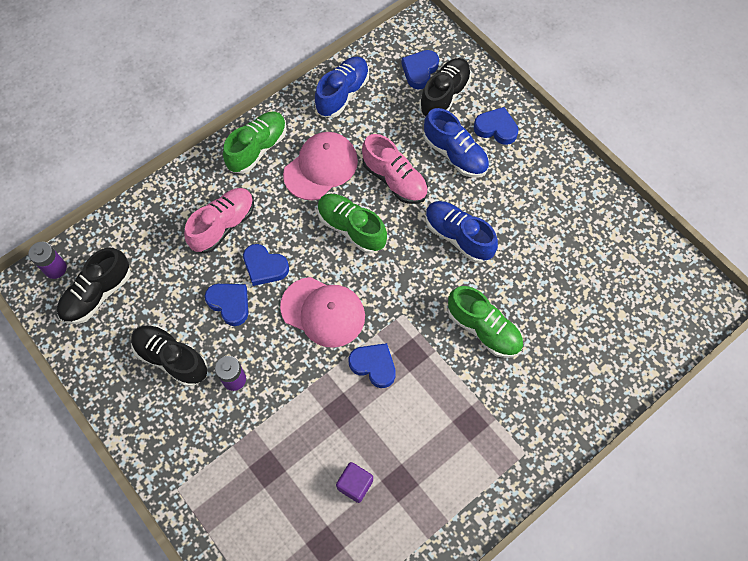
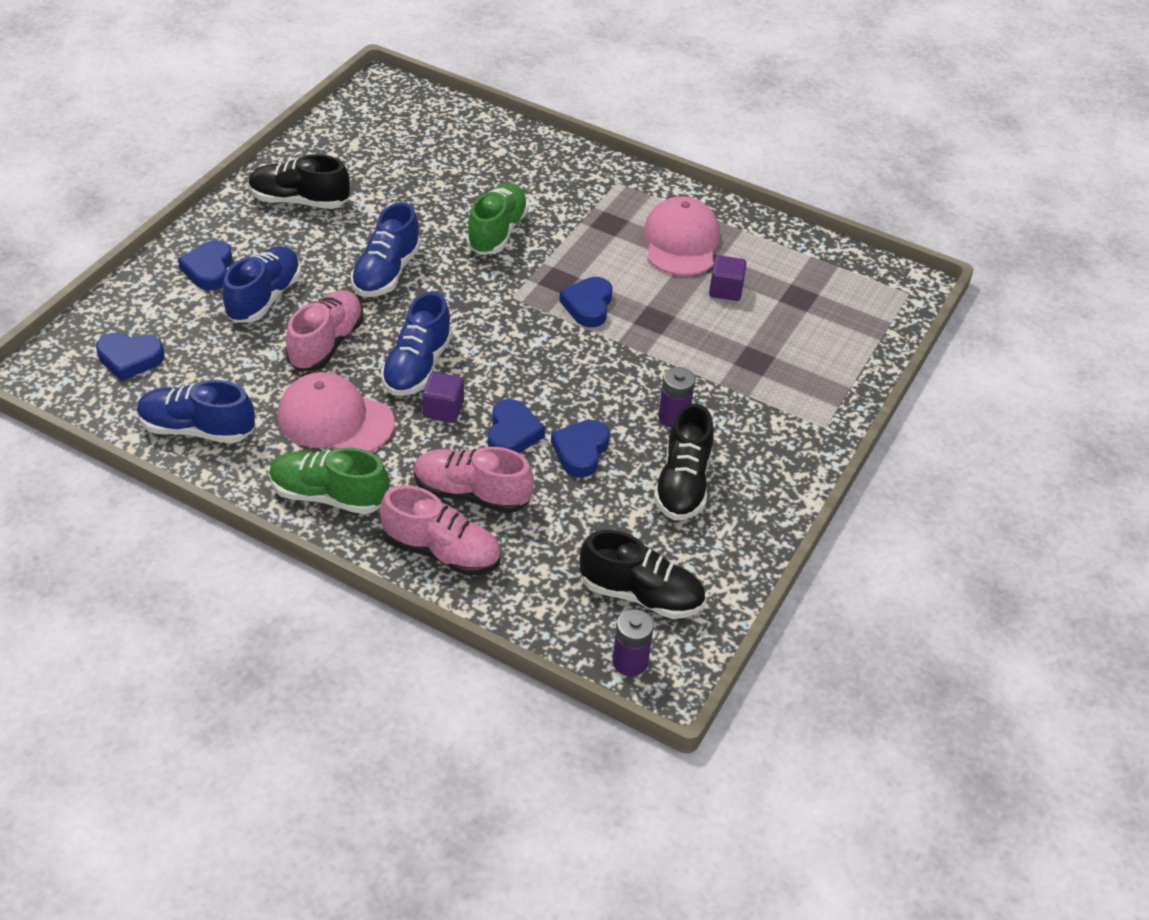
camera: 115 degrees left, 20 degrees down
(186, 195) = (442, 551): none -> pink shoe
(304, 232) = (443, 409): none -> purple cube
(323, 312) = (545, 363): pink cap -> pink cap (681, 242)
(351, 228) = (417, 367): green shoe -> blue shoe
(444, 95) = (168, 326): black shoe -> black shoe (299, 201)

